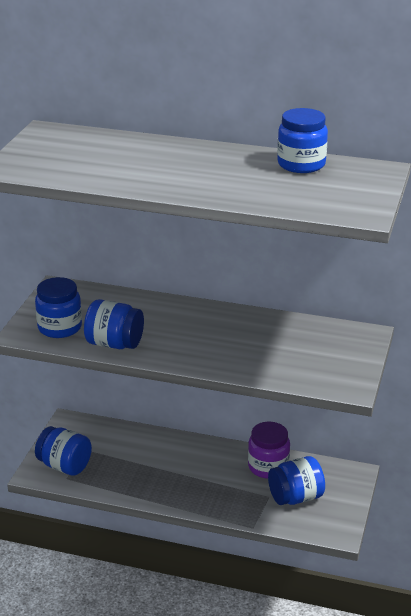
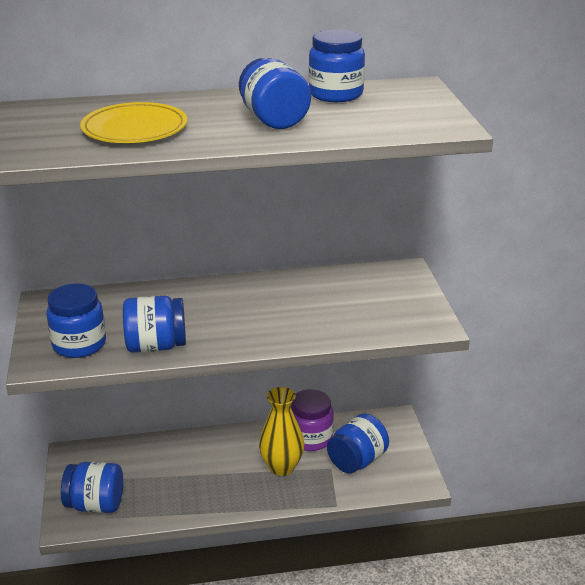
camera: 25 degrees left, 0 degrees up
(116, 164) = (134, 128): none -> yellow plate
(226, 178) = (273, 120): none -> blue jar
(228, 483) = (282, 467): none -> yellow vase

